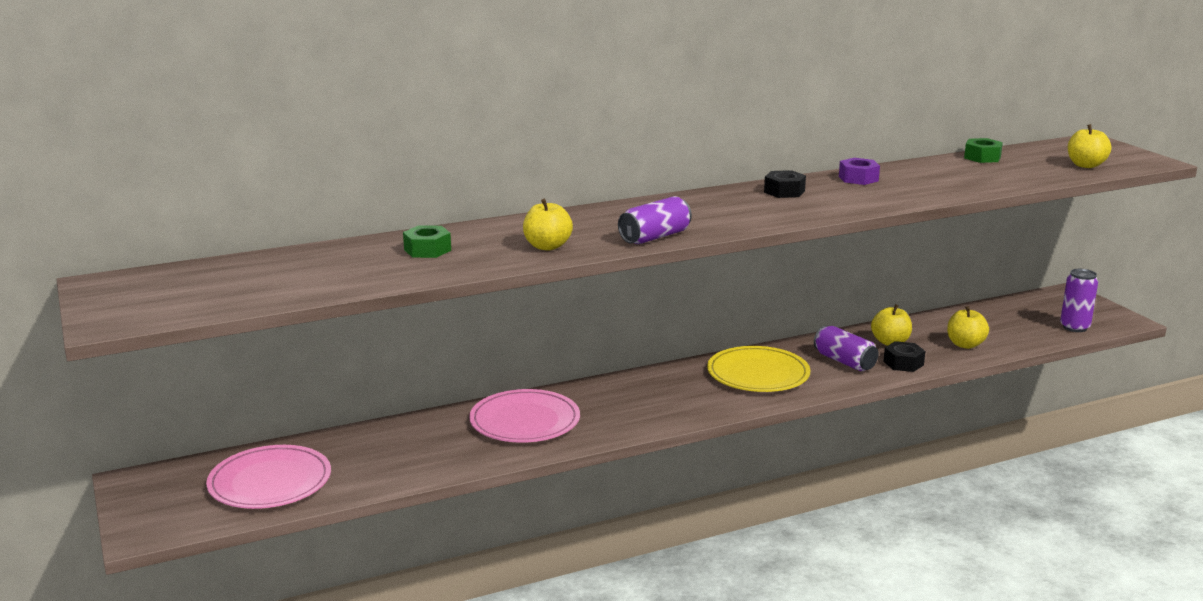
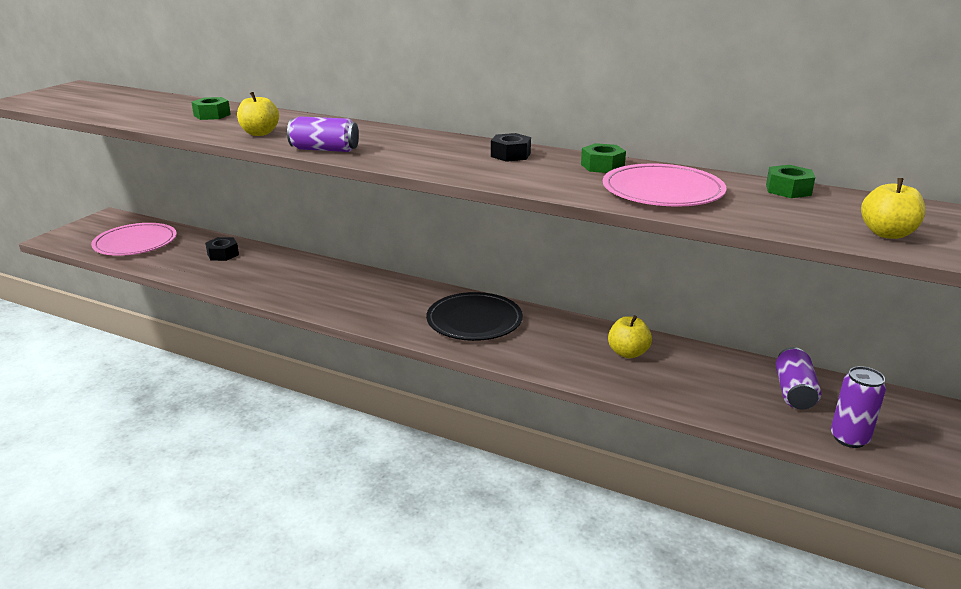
camera: 50 degrees right, 5 degrees up
(525, 421) = (288, 274): pink plate -> pink plate (662, 191)
(758, 374) = (474, 320): yellow plate -> black plate
(844, 361) = (554, 346): purple can -> purple can (794, 392)
(858, 178) = (602, 166): purple nut -> green nut
(903, 363) = (594, 372): black nut -> black nut (223, 254)
(965, 345) = (688, 389): yellow apple -> none

